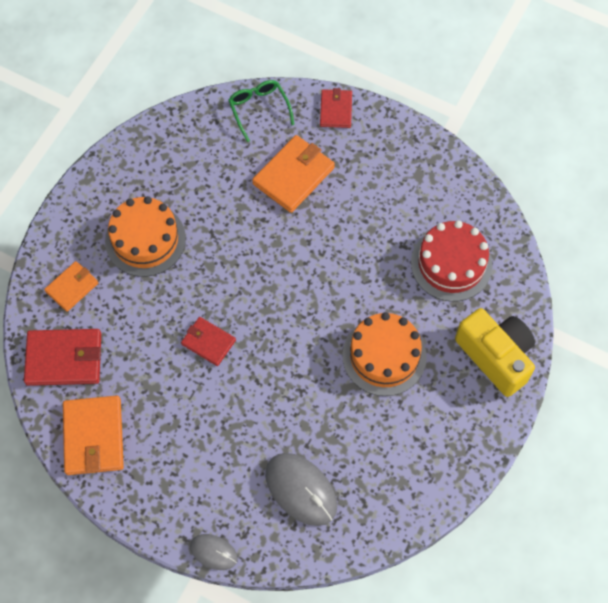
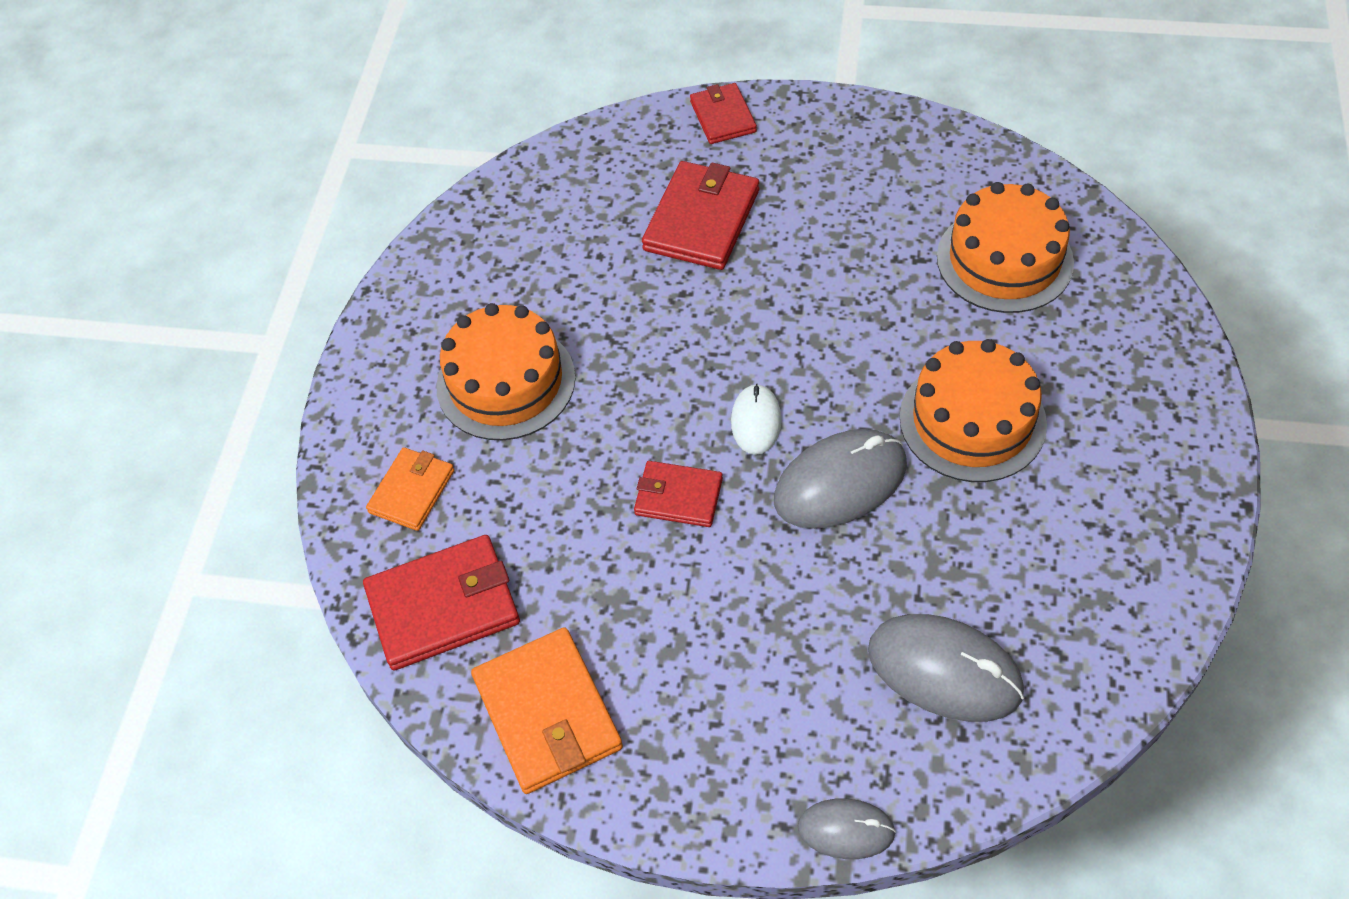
camera: 15 degrees left, 10 degrees down
(259, 109) = (605, 151): green glasses -> none
(268, 313) = (756, 421): none -> white mouse
(294, 176) = (702, 220): orange wallet -> red wallet
(296, 366) = (840, 482): none -> grey mouse
(451, 264) = (1004, 259): red cake -> orange cake
(495, 356) = (1144, 362): yellow camera -> none

